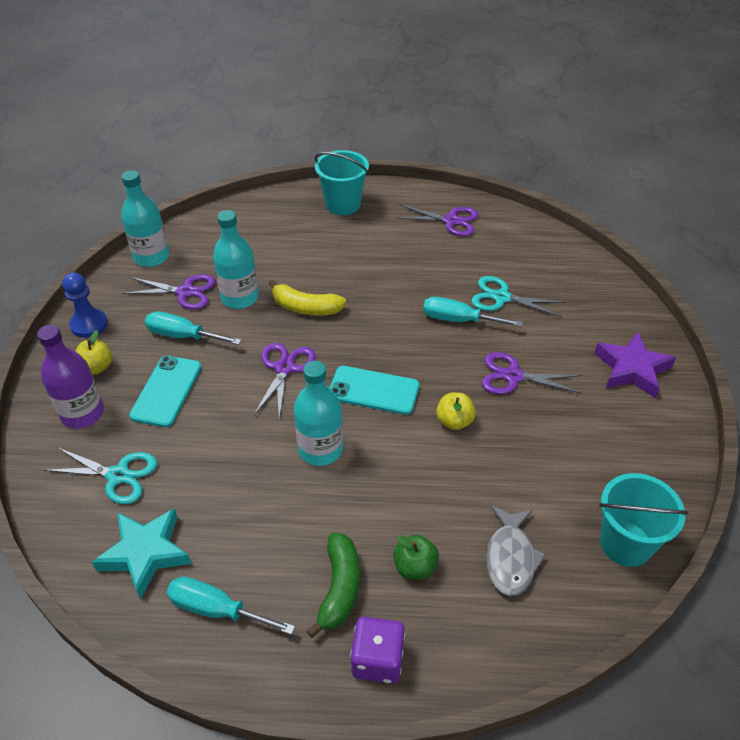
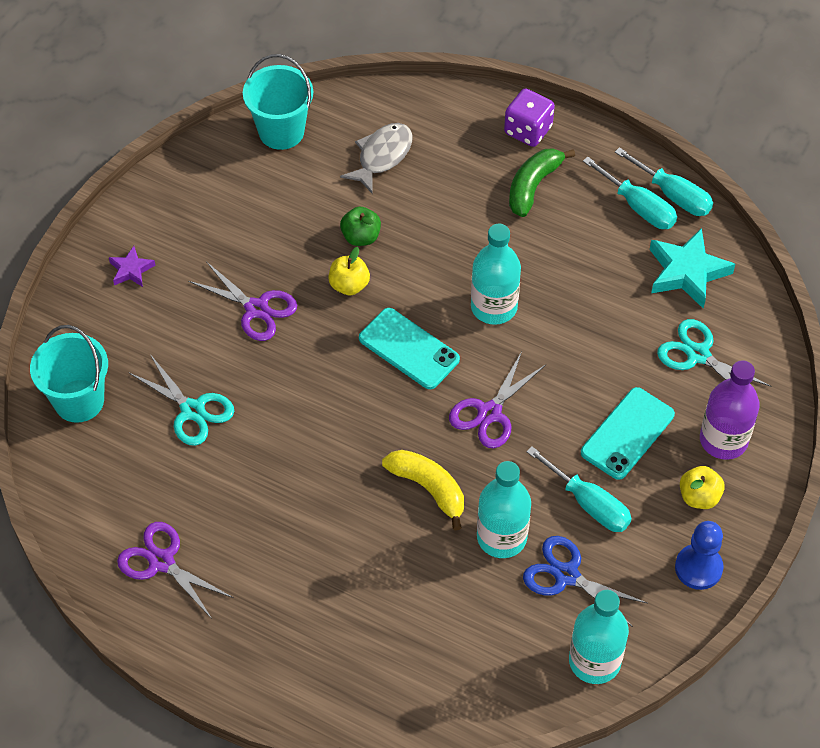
camera: 155 degrees left, 10 degrees up
(185, 292) = (566, 575): purple scissors -> blue scissors
(343, 204) = (288, 659): turquoise bucket -> turquoise bucket (79, 401)
(415, 567) = (464, 178): green apple -> green apple (361, 237)
(459, 320) = (263, 399): turquoise screwdriver -> turquoise screwdriver (673, 195)
(632, 369) = (131, 270): purple star -> purple star, size x0.53

